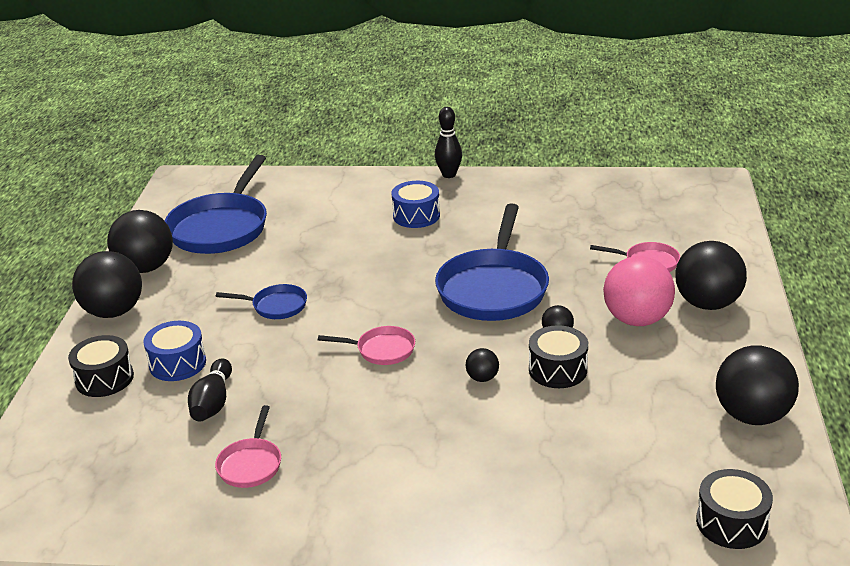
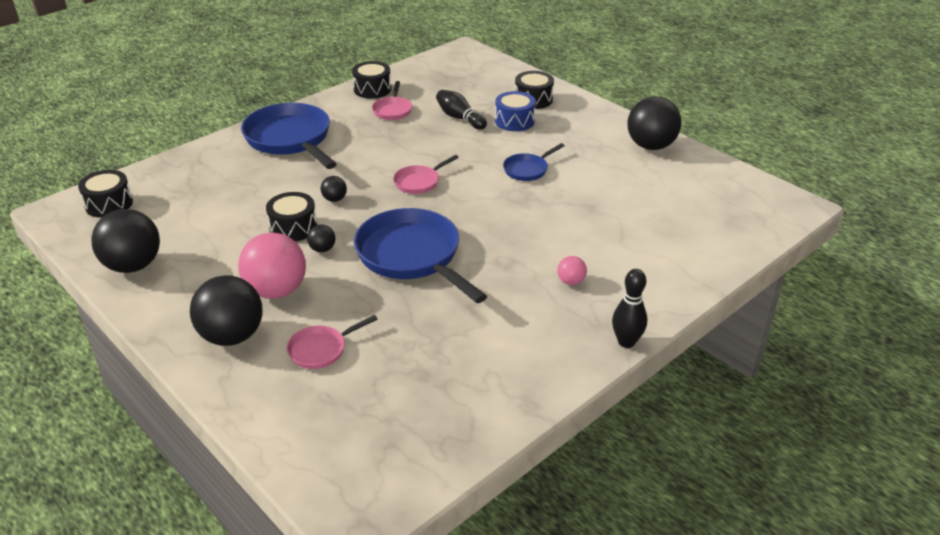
camera: 130 degrees right, 5 degrees up
(114, 312) = (605, 121): black ball -> none
(210, 522) = (372, 89): none -> black drum
(221, 227) = (675, 191): blue pan -> blue pan (290, 139)
(251, 464) = (392, 110): pink pan -> pink pan turned 135 degrees counterclockwise
(416, 216) = (571, 281): blue drum -> pink ball

